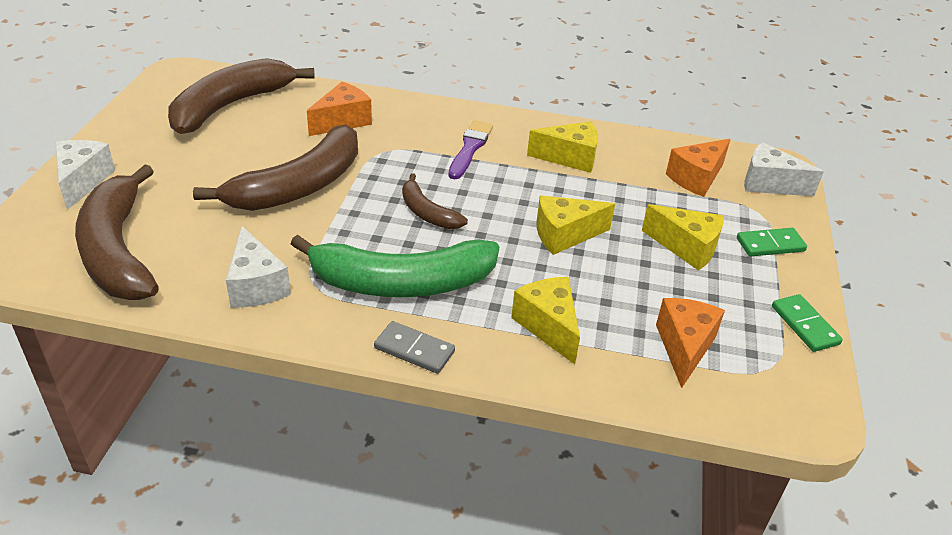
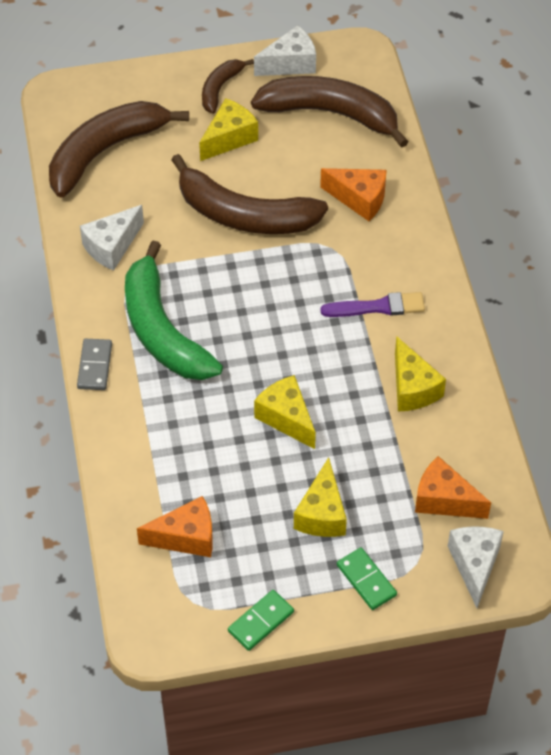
camera: 70 degrees right, 15 degrees up
(82, 181) = (169, 86): white cheese -> white cheese (290, 63)
(427, 213) = (260, 313): brown banana -> brown banana (220, 88)
(548, 326) = (163, 440): yellow cheese -> yellow cheese (229, 138)

